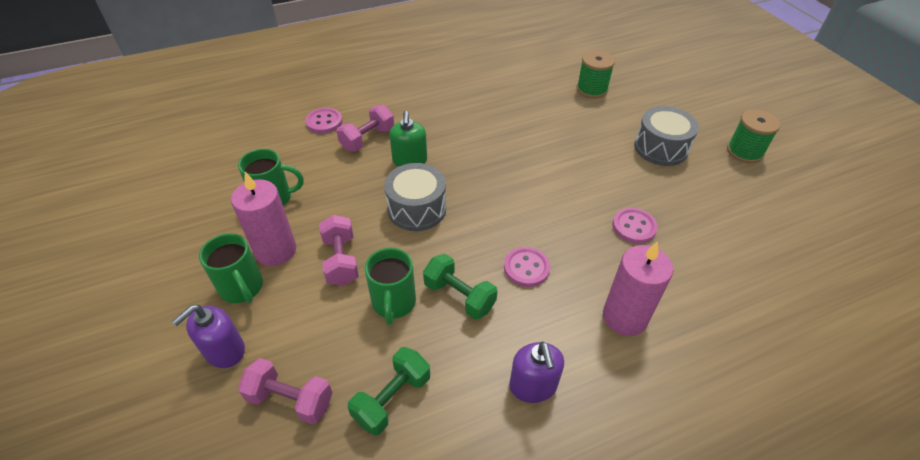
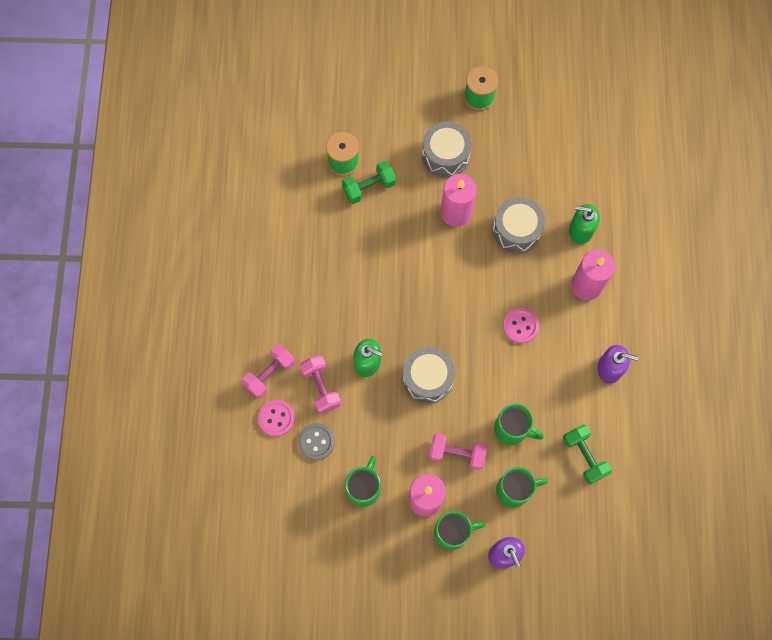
camera: 65 degrees left, 25 degrees up
(290, 400) = (560, 518): pink dumbbell -> pink dumbbell (270, 374)
(311, 152) = (316, 442): none -> grey button
(315, 332) = (514, 490): none -> green mug
(459, 296) = (525, 383): green dumbbell -> green dumbbell (369, 187)
(610, 173) = (456, 212): none -> pink candle
(634, 227) = (516, 231): pink button -> grey drum
(687, 286) = (580, 230): none -> green soap dispenser

